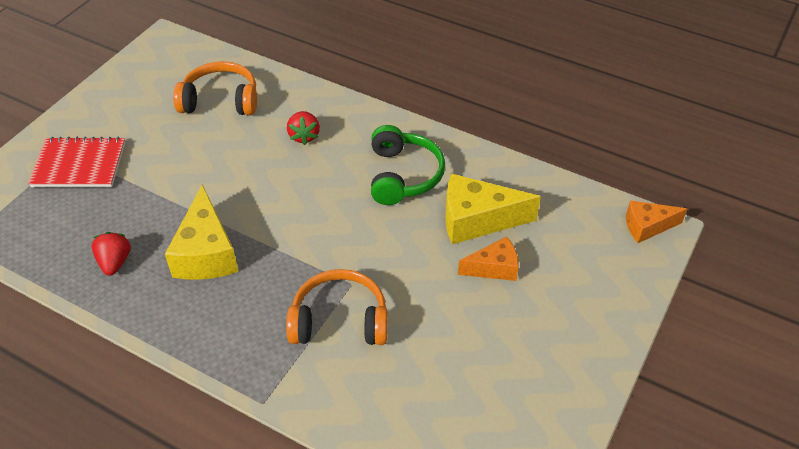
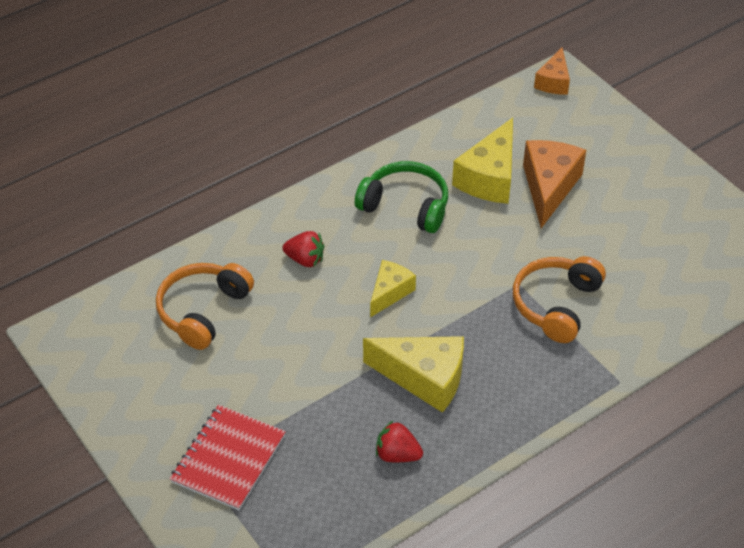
camera: 65 degrees left, 0 degrees up
(294, 199) = (390, 292): none -> yellow cheese
(494, 268) = (549, 187): orange cheese -> orange cheese, size x1.65

